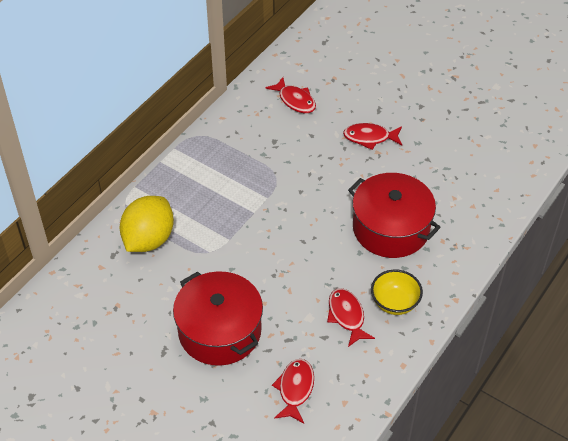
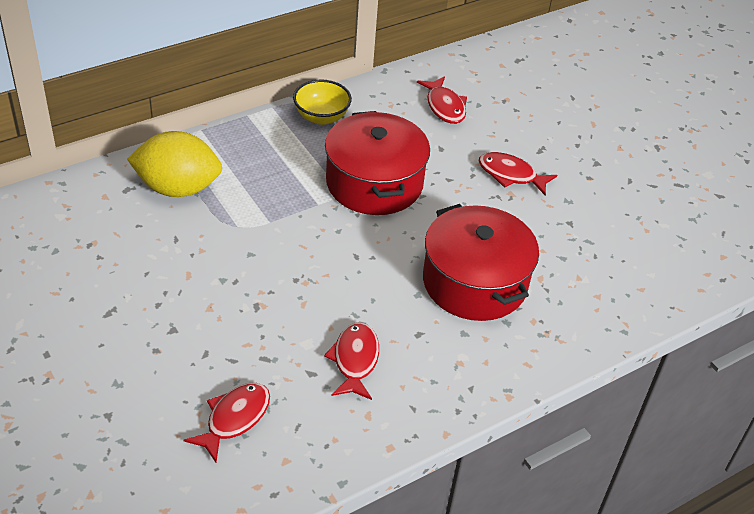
camera: 20 degrees right, 5 degrees down
(149, 239) = (178, 188): yellow lemon -> yellow lemon turned 45 degrees clockwise
(219, 331) = (189, 316): red pot -> red pot (374, 183)
(395, 303) = (426, 369): yellow bowl -> yellow bowl (321, 117)

